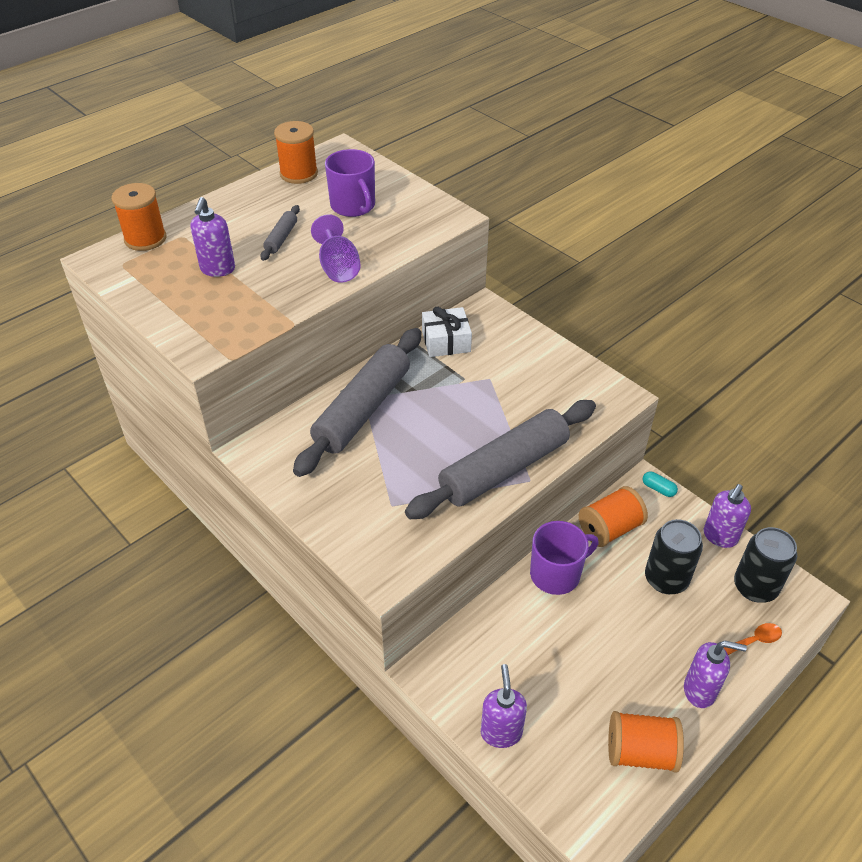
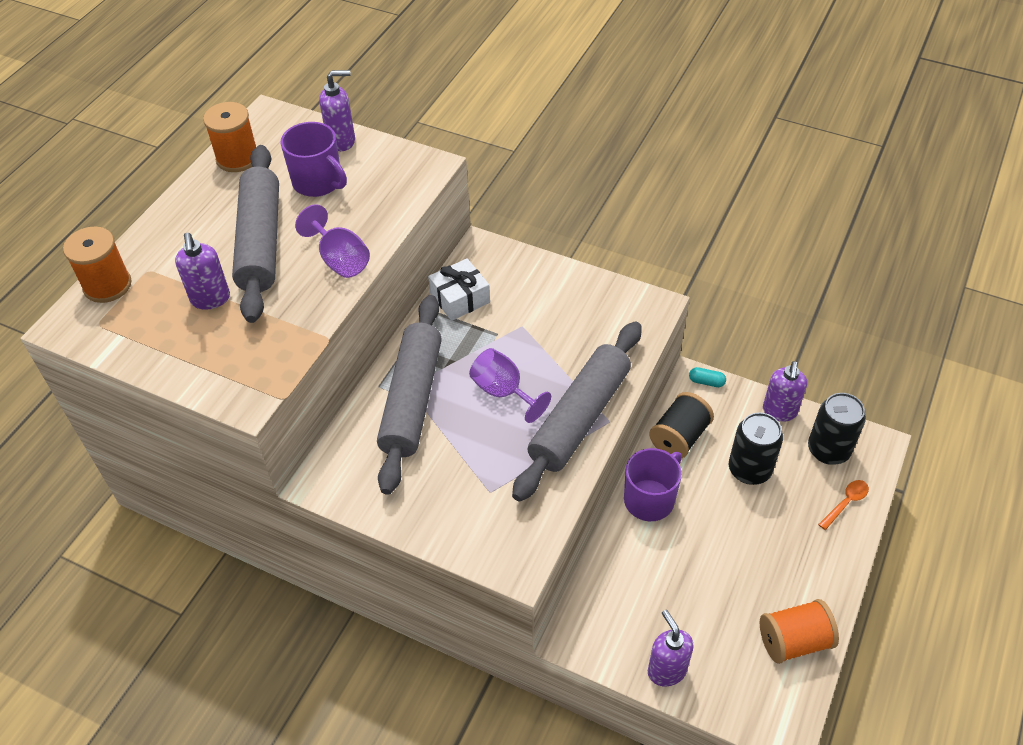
camera: 20 degrees left, 5 degrees up
(281, 238) = (260, 242): grey rolling pin -> grey rolling pin, size x2.31
(445, 427) = (503, 392): none -> purple goblet
(609, 529) = (679, 437): orange spool -> black spool
(700, 691) = (820, 565): purple soap dispenser -> purple soap dispenser (342, 141)

